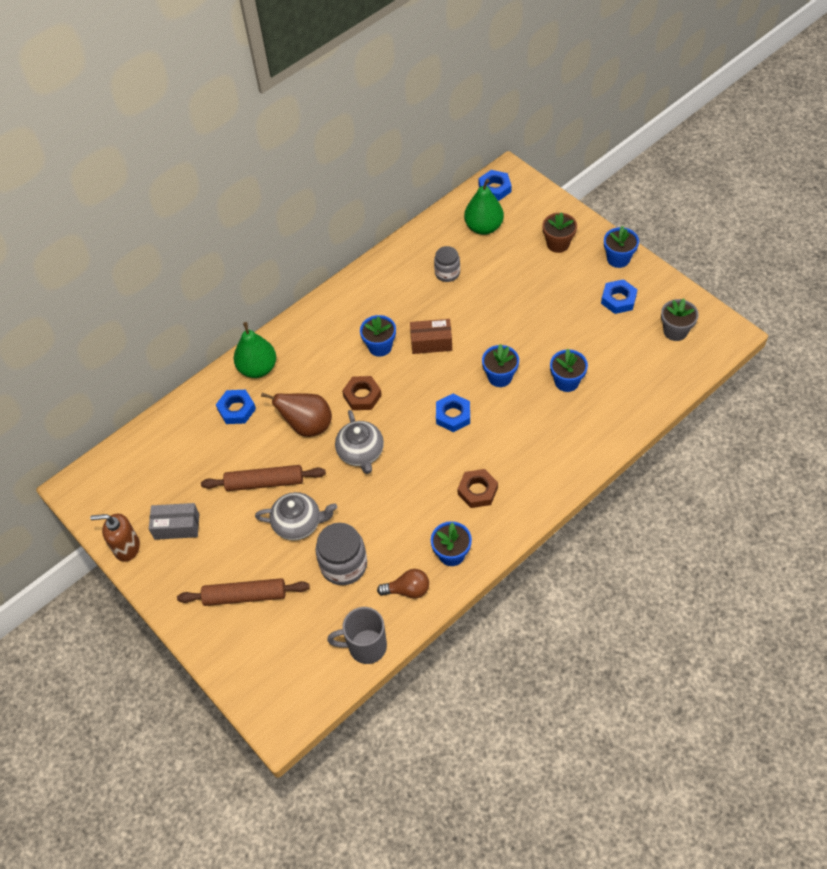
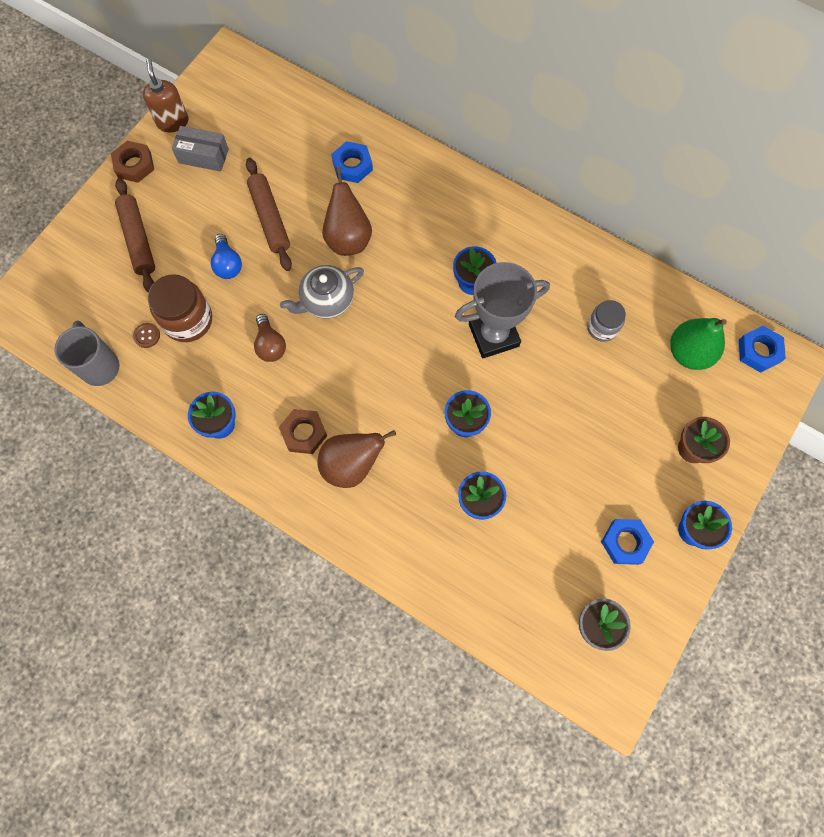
camera: 70 degrees right, 15 degrees up
(177, 526) = (203, 156): grey box -> grey box turned 60 degrees counterclockwise
(258, 368) = (409, 169): green pear -> none
(298, 523) = (228, 264): grey teapot -> blue light bulb
(344, 565) = (188, 320): grey jar -> brown jar
(348, 602) = (147, 335): none -> brown button
(362, 396) = (400, 281): brown nut -> brown nut (134, 165)
(408, 590) = (169, 390): brown light bulb -> brown light bulb (270, 345)
(431, 342) = (493, 335): brown box -> grey trophy
(453, 415) = (398, 383): blue nut -> none
(514, 461) = (351, 465): none -> brown pear

